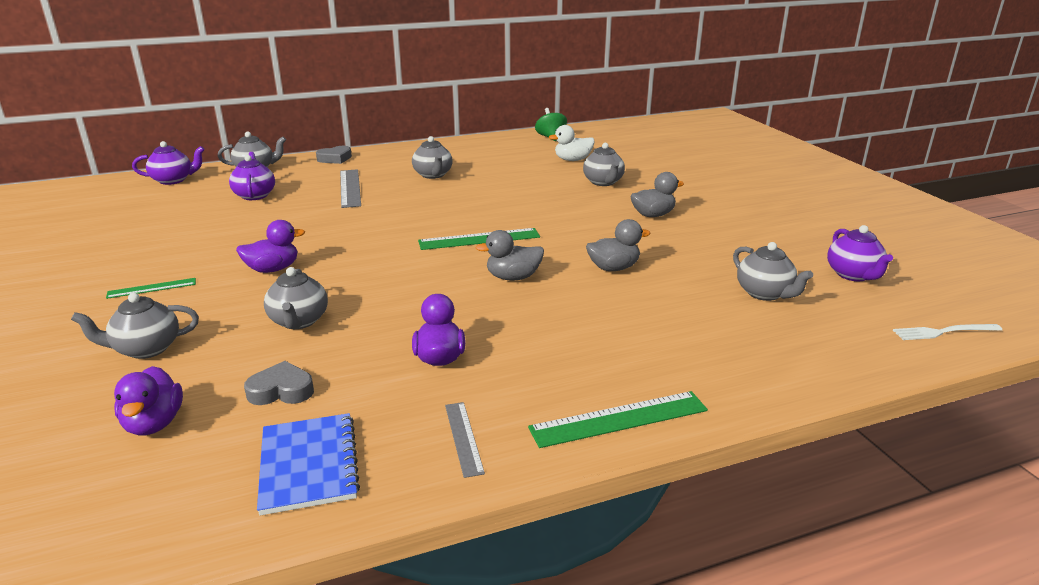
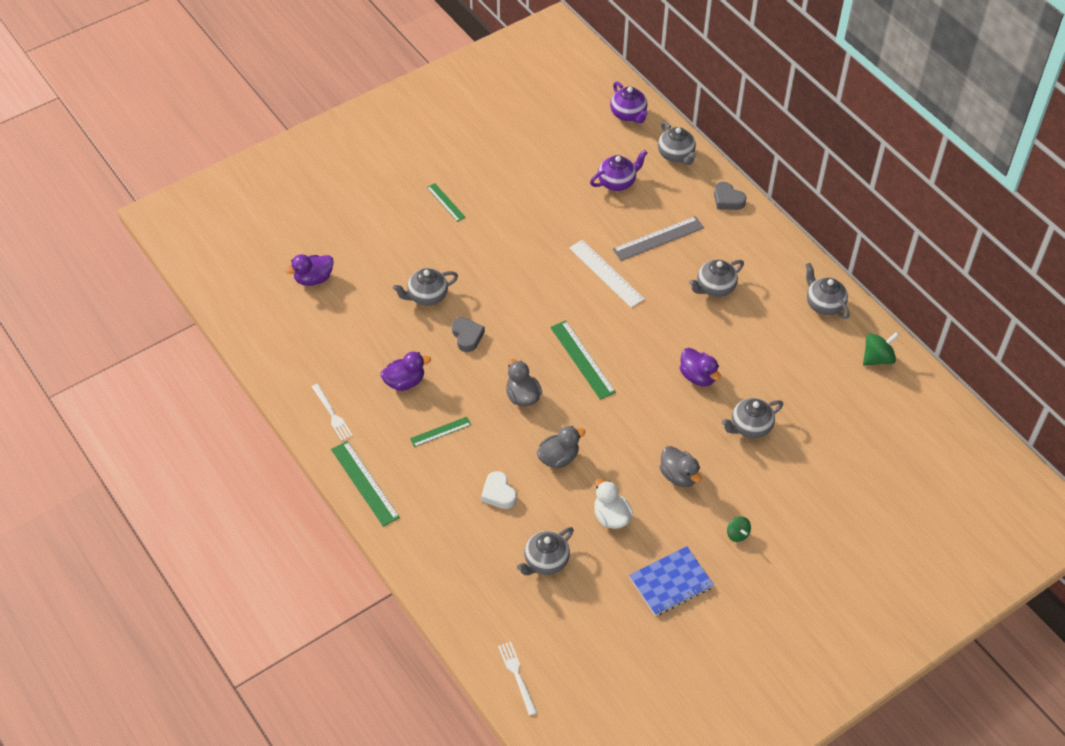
camera: 75 degrees right, 25 degrees up
(146, 349) = (377, 238): grey teapot -> grey teapot (824, 304)
(273, 269) = (491, 252): purple duck -> purple duck (698, 376)
(281, 390) = (353, 319): grey heart -> grey heart (467, 336)
(308, 465) = (297, 355): blue notebook -> blue notebook (671, 582)
(371, 214) = (606, 273): none -> white ruler
(463, 438) = (332, 414): grey ruler -> white fork
(544, 339) = (440, 431): none -> green ruler
(572, 160) = (807, 391): white duck -> white duck (611, 517)
(613, 268) = (558, 458): grey duck -> grey duck turned 90 degrees counterclockwise
(659, 310) = (498, 493): none -> white heart
(725, 201) = (737, 534): none -> green spinning top
(853, 275) = (599, 627): purple teapot -> none

